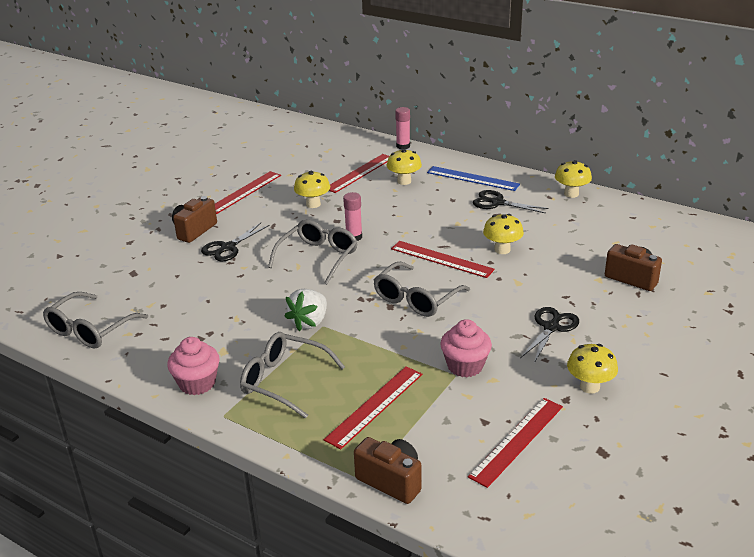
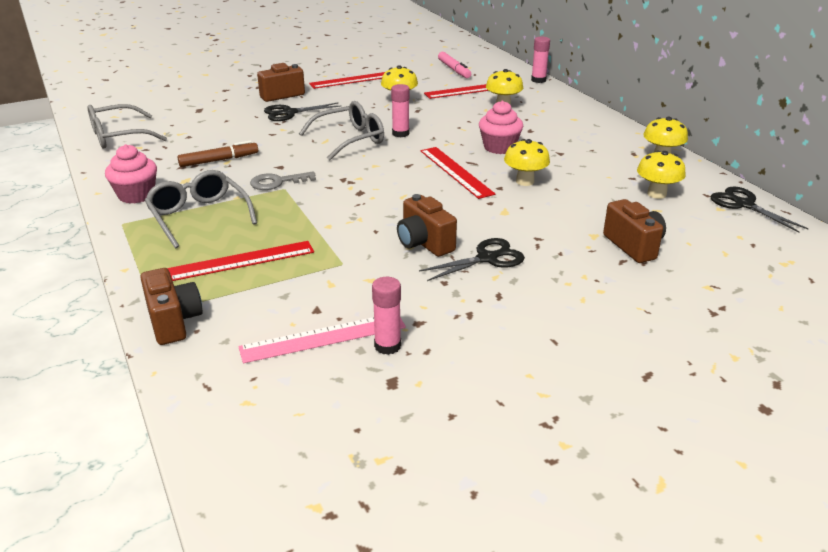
camera: 30 degrees right, 0 degrees up
(227, 320) = (218, 160): none -> brown marker
(309, 322) = (277, 182): white strawberry -> grey key
(320, 155) = (454, 69): none -> pink marker
(416, 299) = (390, 194): grey glasses -> none
(465, 366) = (361, 260): pink cupcake -> pink cupcake (499, 147)
(472, 178) = (573, 119): blue ruler -> none
(493, 333) = (424, 243): none -> brown camera
(497, 203) = (572, 144): black scissors -> black scissors (744, 205)
(517, 441) = (323, 337): red ruler -> pink ruler
(567, 426) = (387, 346): none -> pink glue stick
(589, 386) = (457, 321): yellow mushroom -> yellow mushroom (656, 194)

